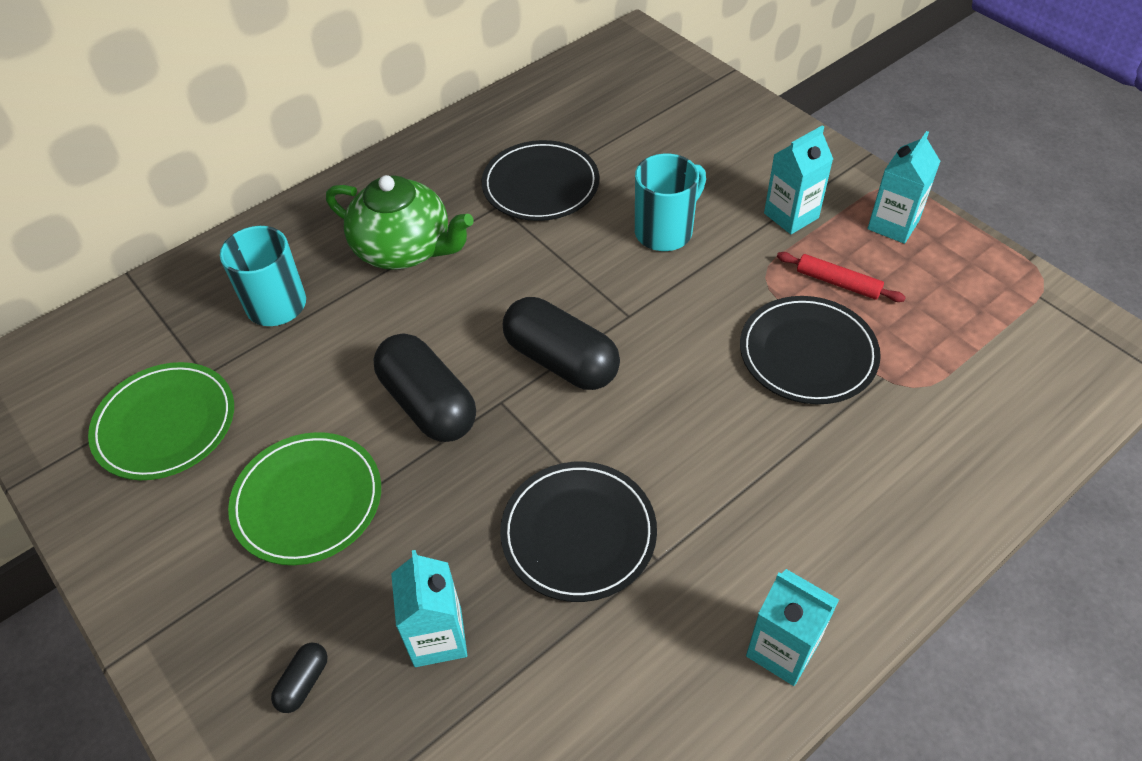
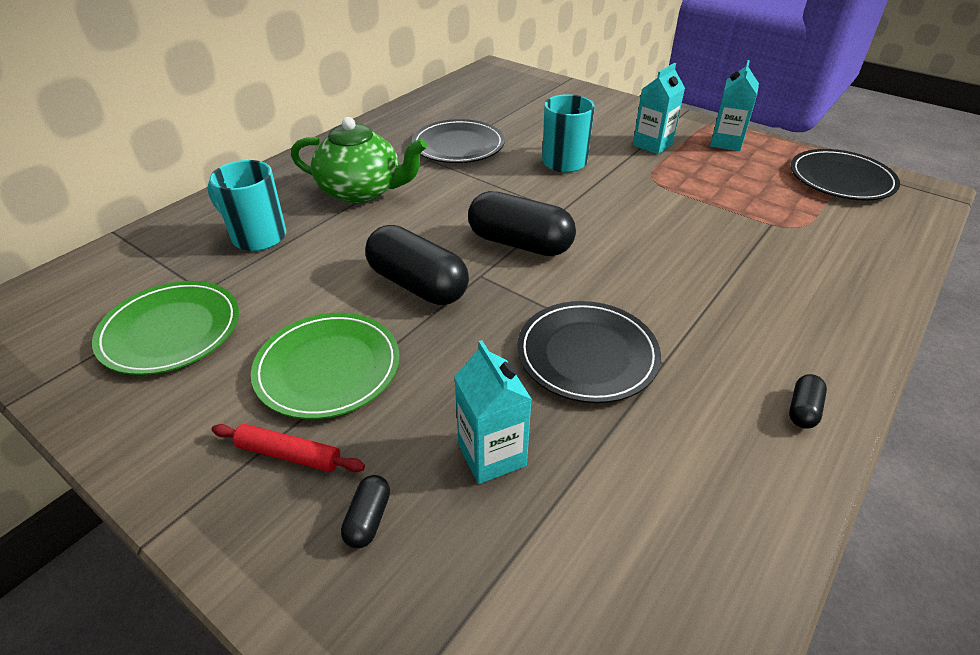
camera: 15 degrees left, 10 degrees down
(782, 649) = (803, 410): turquoise carton -> black capsule
(808, 353) = (708, 217): black plate -> black plate (841, 179)
(838, 283) = (707, 176): red rolling pin -> red rolling pin (289, 454)

